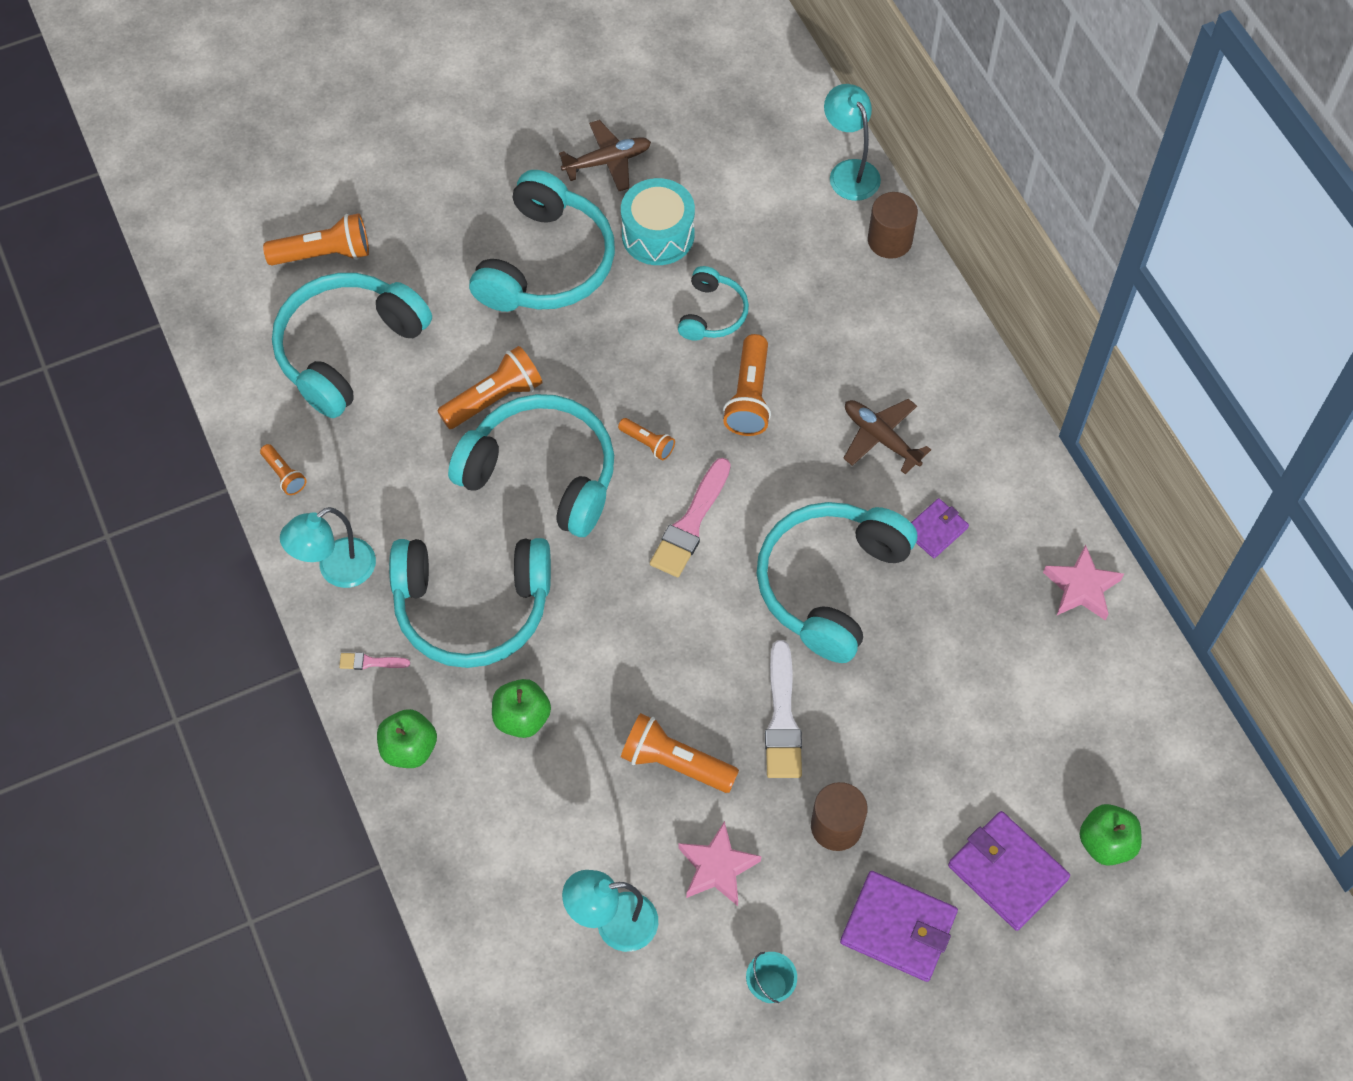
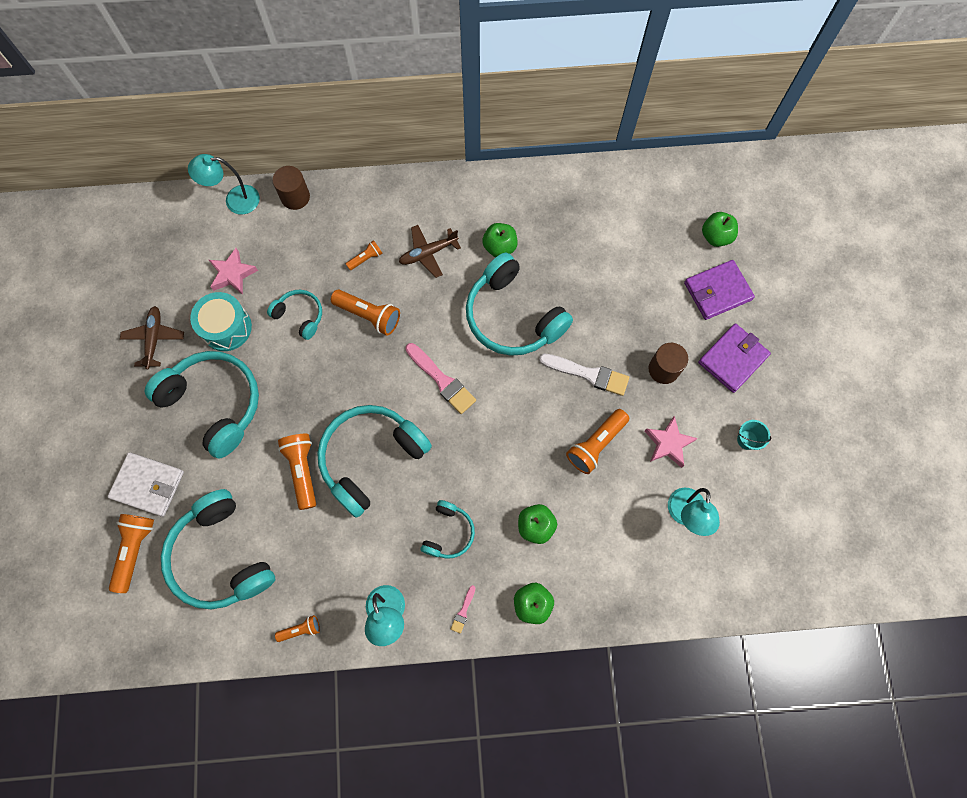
camera: 70 degrees left, 10 degrees up
(411, 234) = (148, 485): none -> white wallet
(472, 607) = (448, 533): turquoise headphones -> turquoise headphones, size x0.51
(647, 443) = (376, 386): orange flashlight -> orange flashlight (365, 259)
(935, 530) = (499, 247): purple wallet -> green apple
(1081, 587) = (564, 188): pink star -> pink star (233, 274)

